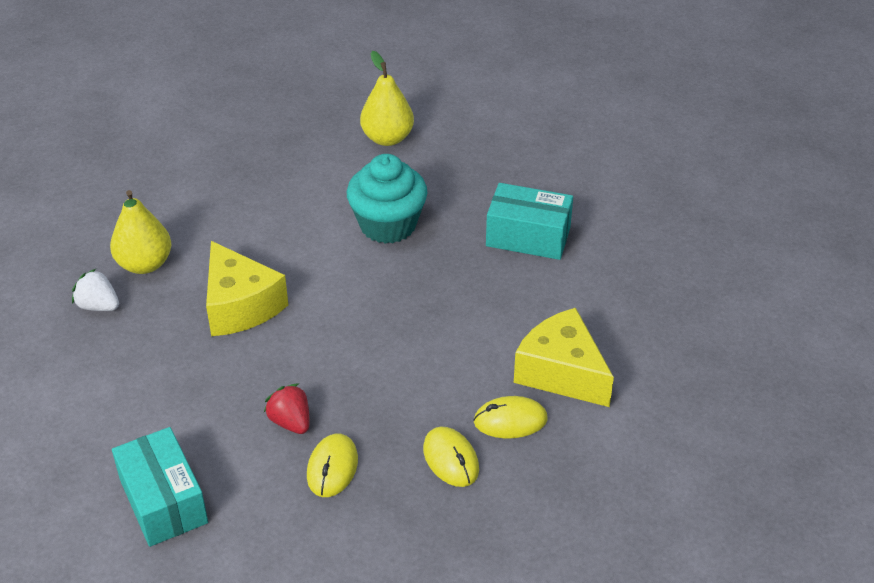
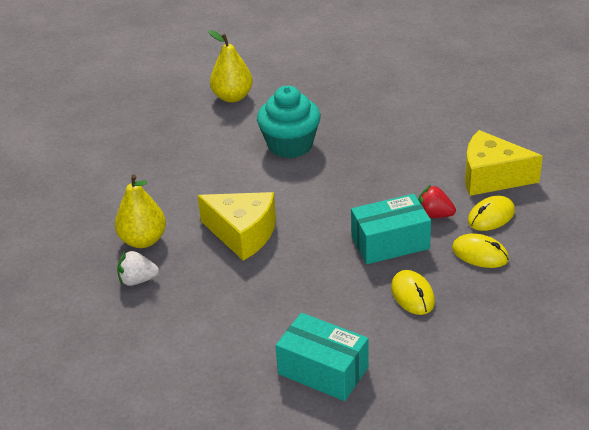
camera: 30 degrees left, 5 degrees down
(291, 422) = (355, 283): red strawberry -> red strawberry (434, 215)
(528, 236) = (388, 114): turquoise box -> turquoise box (390, 242)

